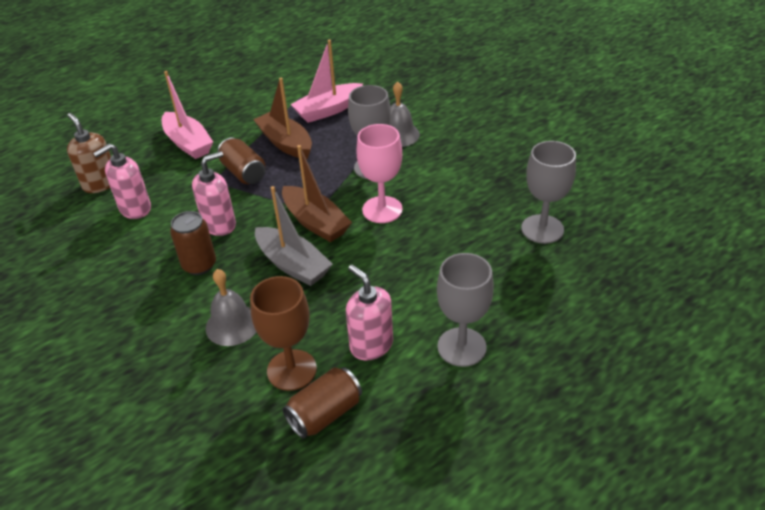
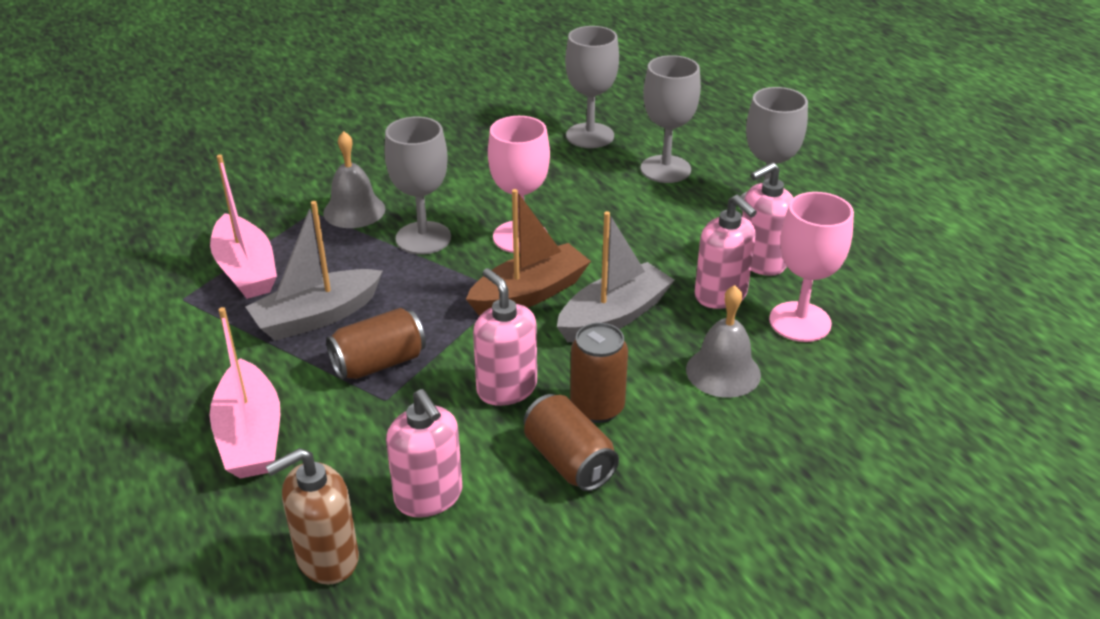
camera: 85 degrees left, 5 degrees down
(188, 143) = (250, 435): pink boat -> pink boat turned 105 degrees clockwise
(286, 143) = (317, 316): brown boat -> grey boat
(291, 370) = (800, 322): brown goblet -> pink goblet
(322, 321) = (721, 295): none -> pink soap dispenser
(325, 413) = (861, 299): brown can -> brown can (569, 461)
(502, 279) = (665, 169): none -> grey goblet

